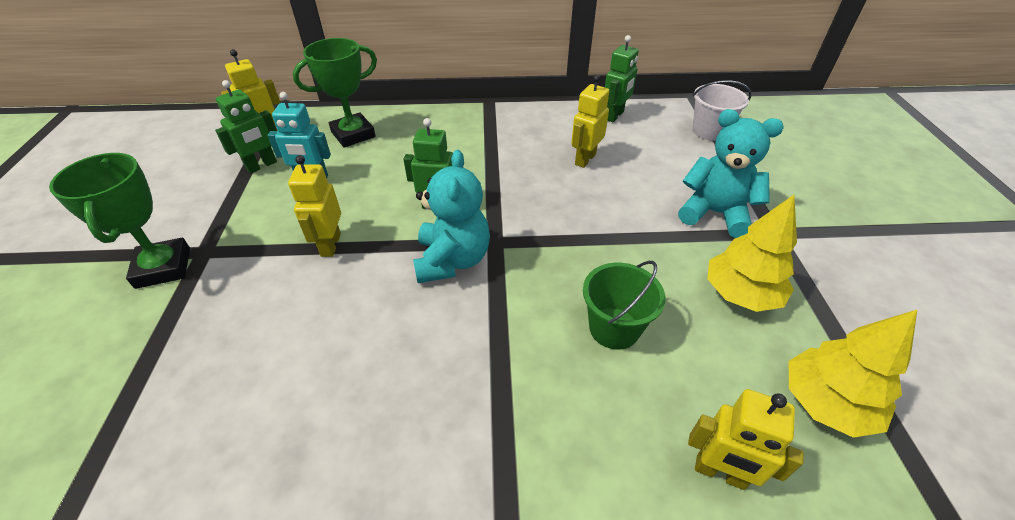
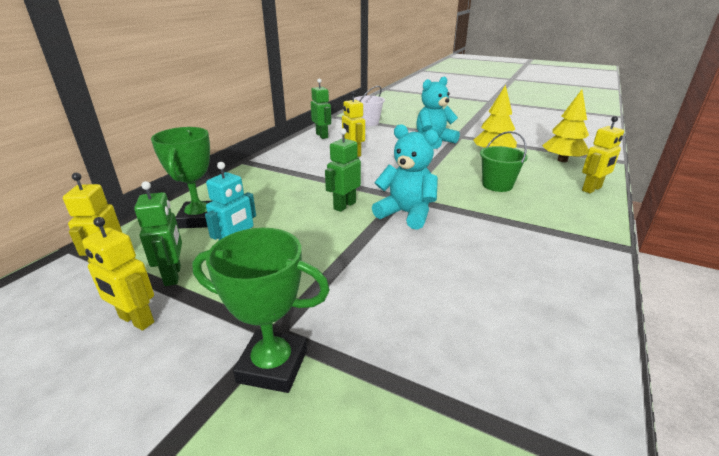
camera: 60 degrees left, 15 degrees down
(330, 245) = (342, 257): yellow robot -> yellow robot (136, 320)

